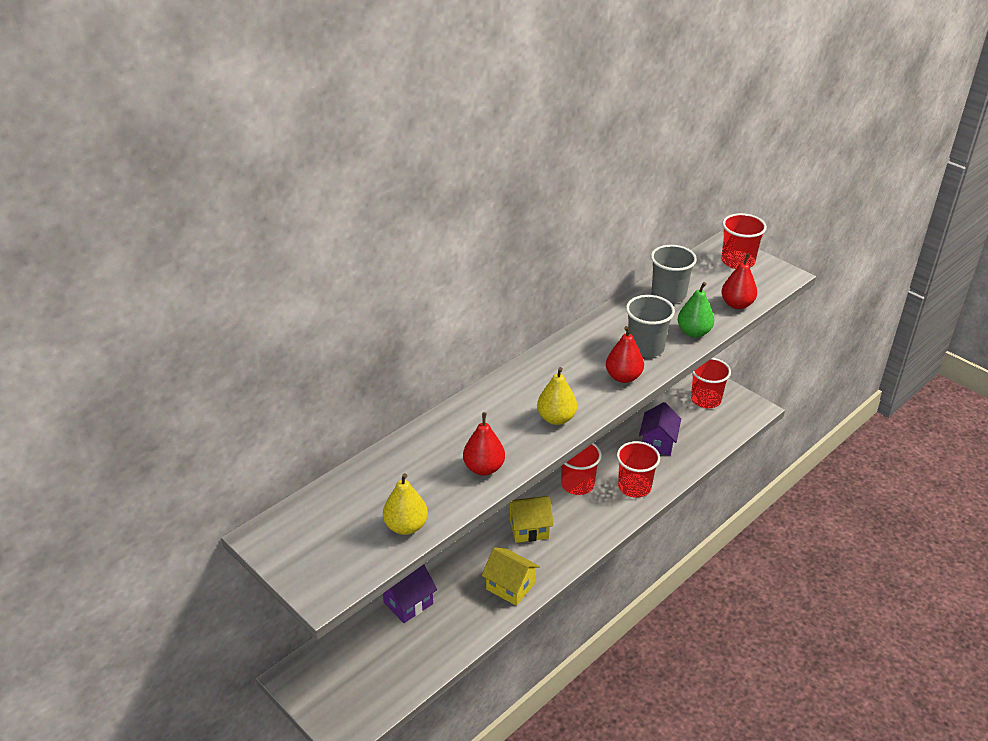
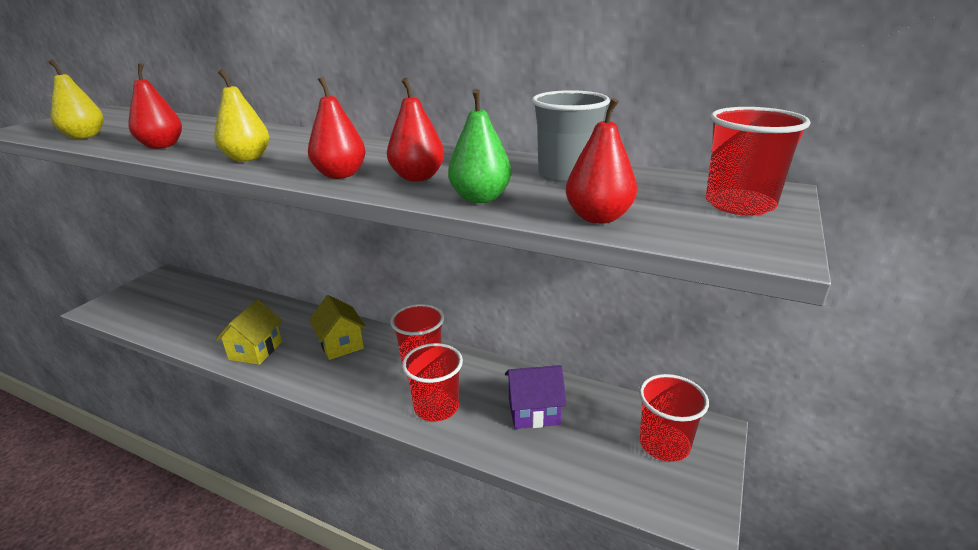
camera: 70 degrees right, 10 degrees down
(408, 603) = (235, 302): purple house -> none
(645, 347) = (417, 177): grey cup -> red pear

